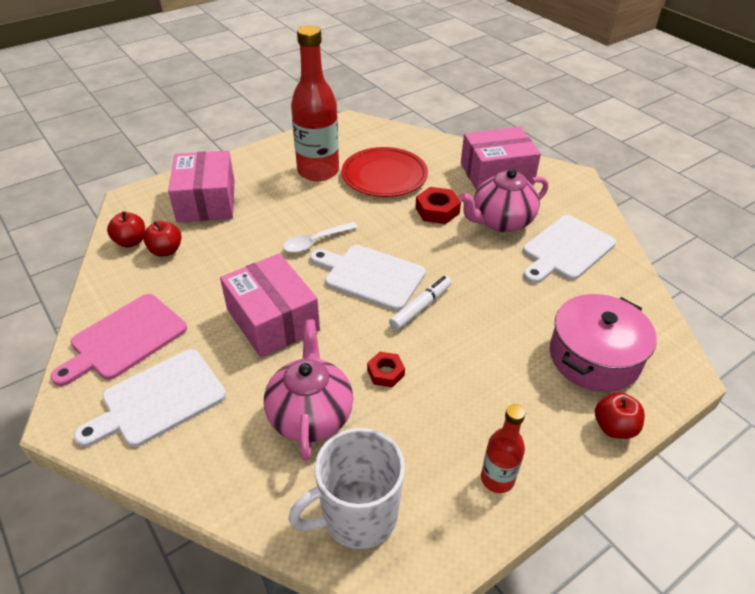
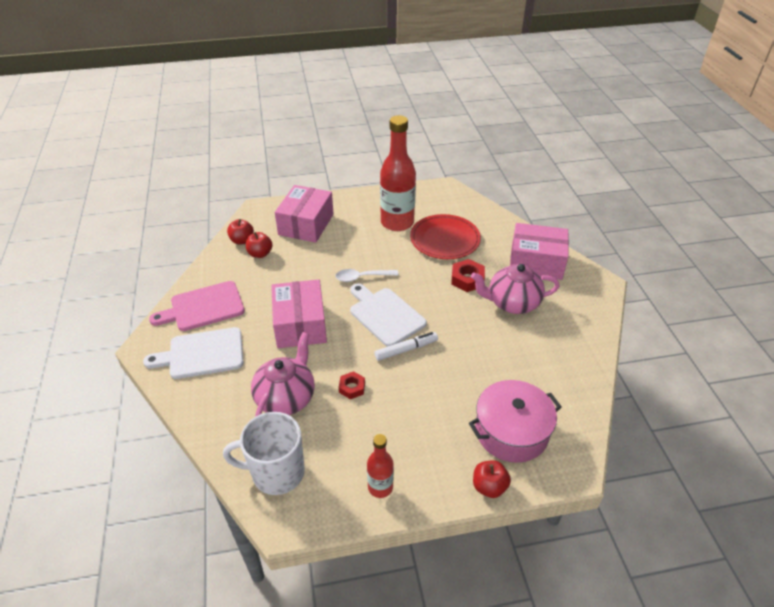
camera: 25 degrees right, 0 degrees up
(566, 250) = (549, 342): white cutting board -> none

